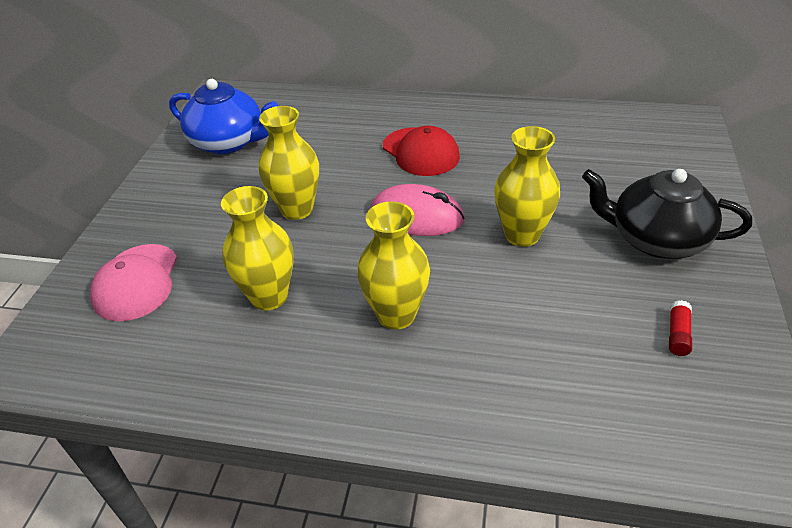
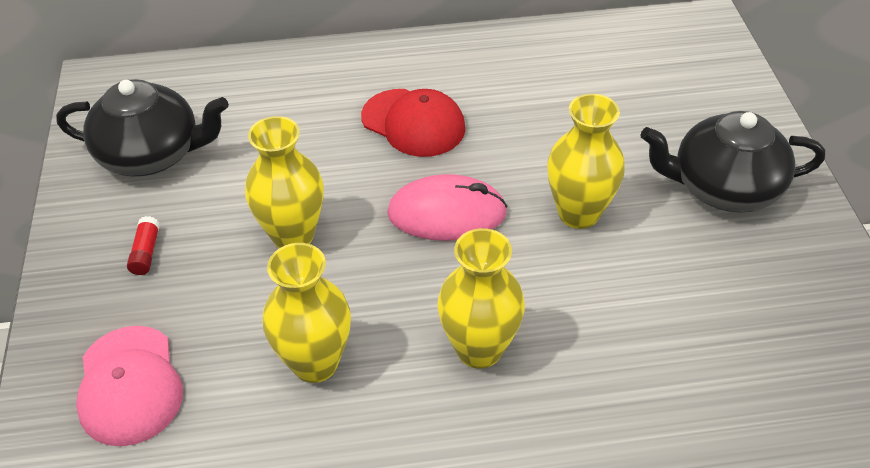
camera: 20 degrees left, 5 degrees up
(229, 142) = (151, 154): blue teapot -> black teapot
(677, 334) = (784, 298): red glue stick -> red glue stick (146, 252)

